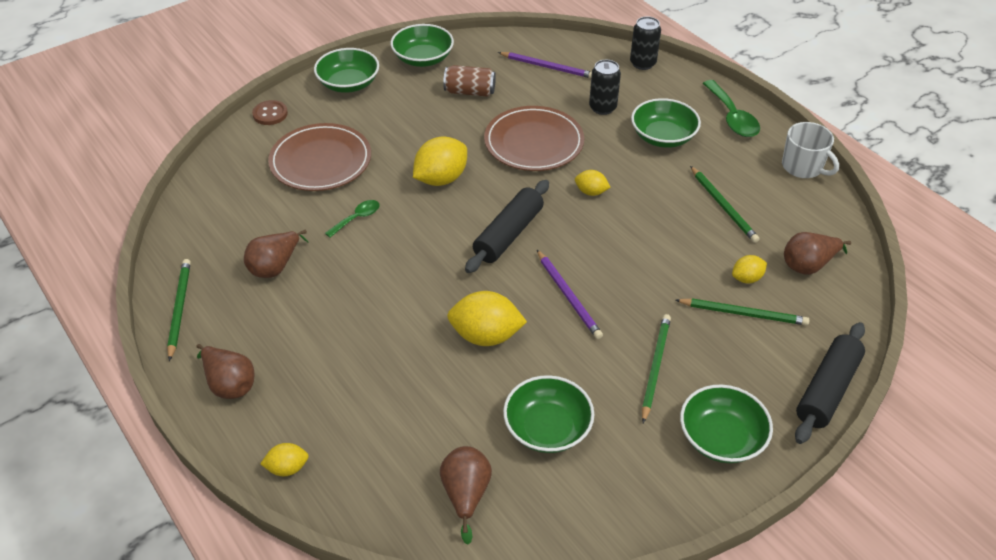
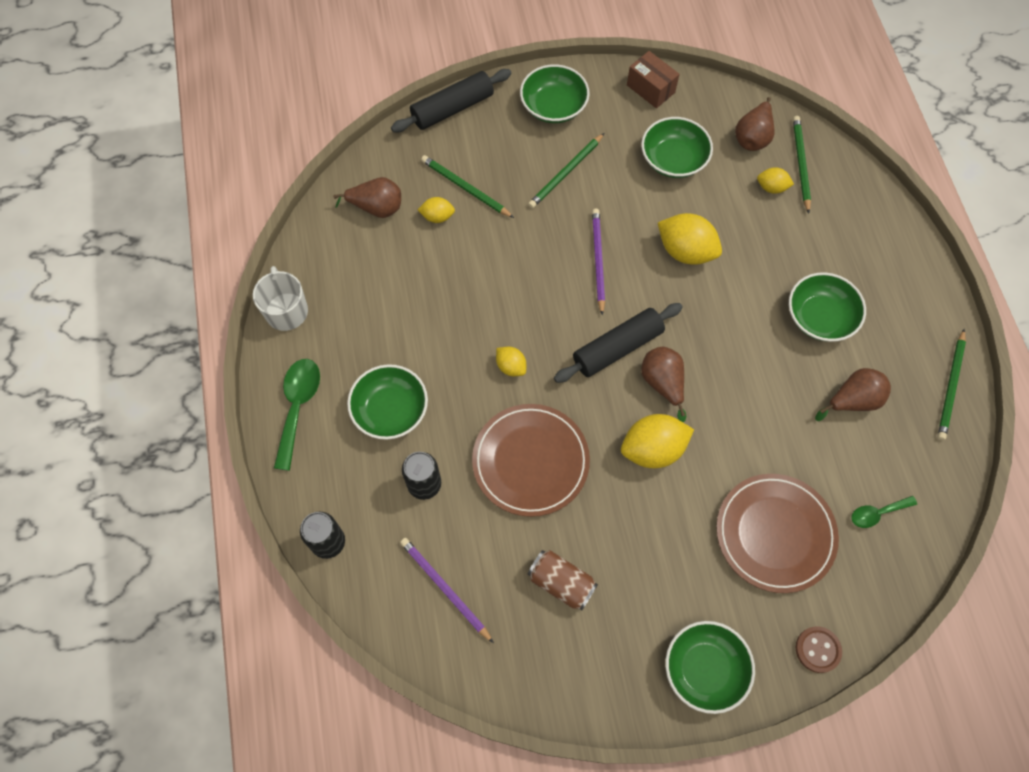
camera: 155 degrees left, 20 degrees up
(229, 384) = (912, 290): brown pear -> brown pear (663, 383)
(287, 468) = (876, 203): yellow lemon -> yellow lemon (771, 188)
(357, 218) = (757, 430): green spoon -> green spoon (877, 513)
(423, 58) = (591, 681): green bowl -> green bowl (820, 317)
(623, 510) = (650, 89): none -> brown box
(723, 206) = (398, 297): green pencil -> green pencil (800, 164)

